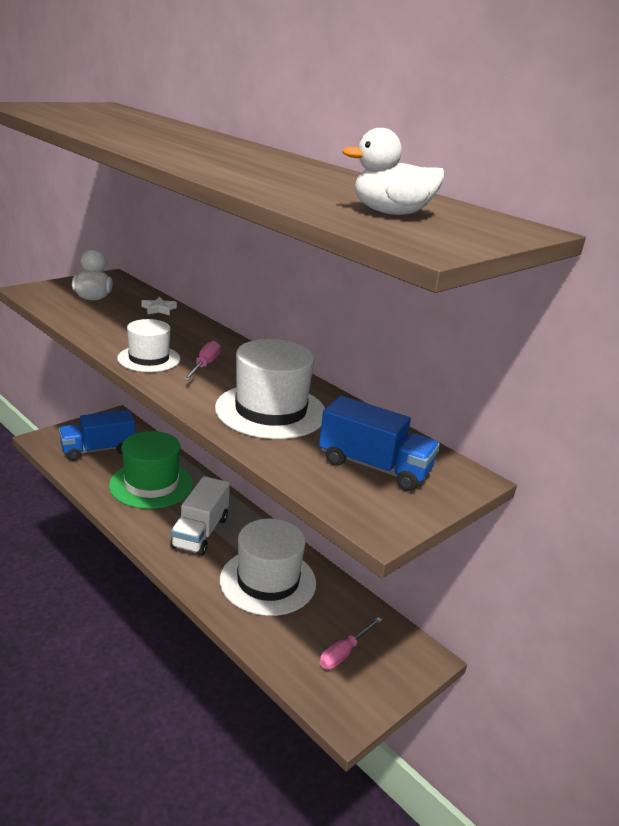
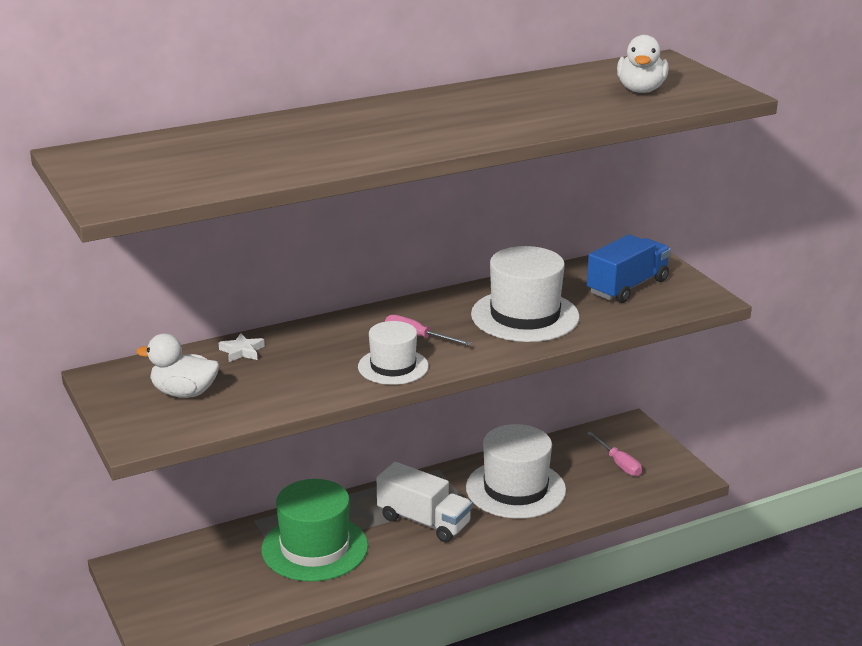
camera: 70 degrees left, 0 degrees up
(98, 450) = (212, 587): blue truck -> none

